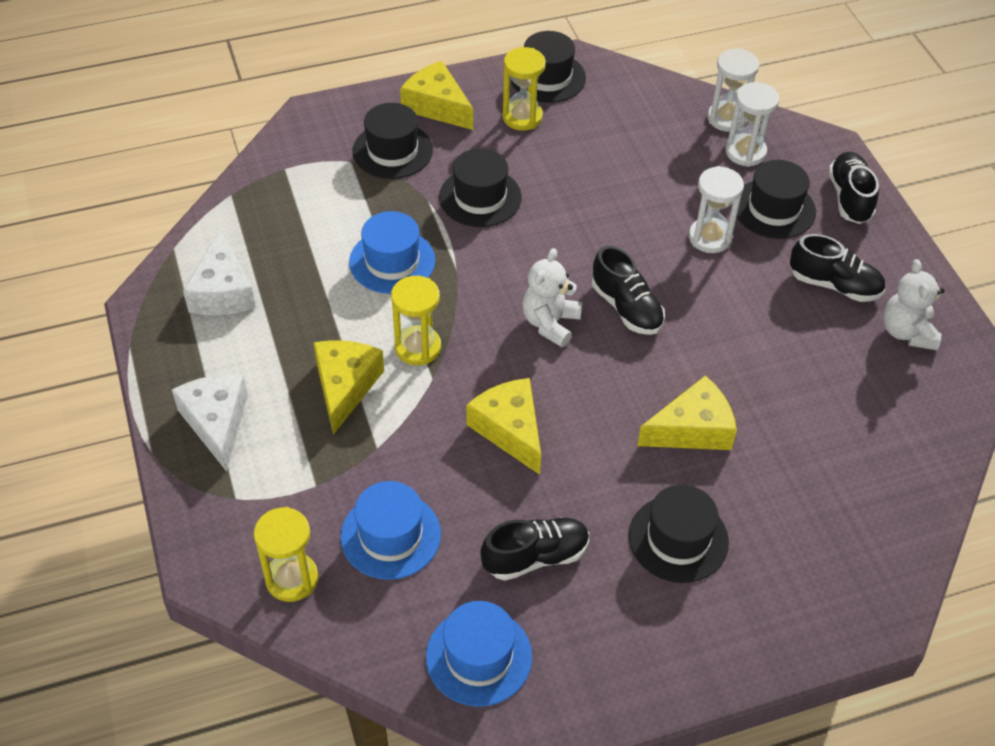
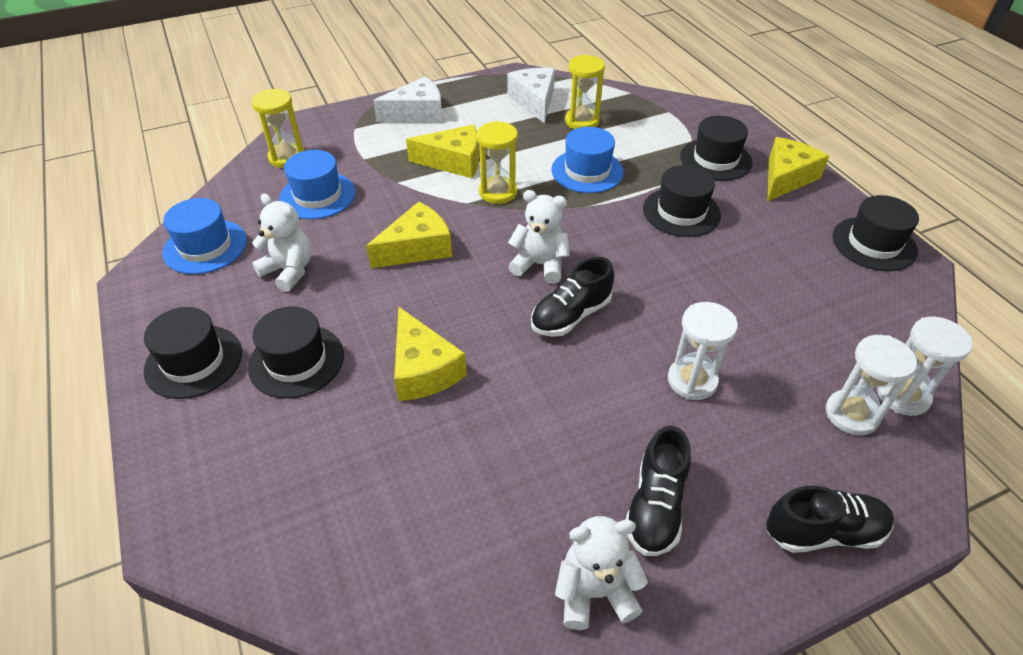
camera: 85 degrees right, 5 degrees down
(222, 291) = (534, 101): white cheese -> white cheese turned 90 degrees clockwise
(522, 117) = (803, 230): yellow hourglass -> yellow hourglass (582, 121)
(535, 557) = (289, 271): black shoe -> white teddy bear
(774, 208) = (765, 443): black hat -> black hat (194, 361)

